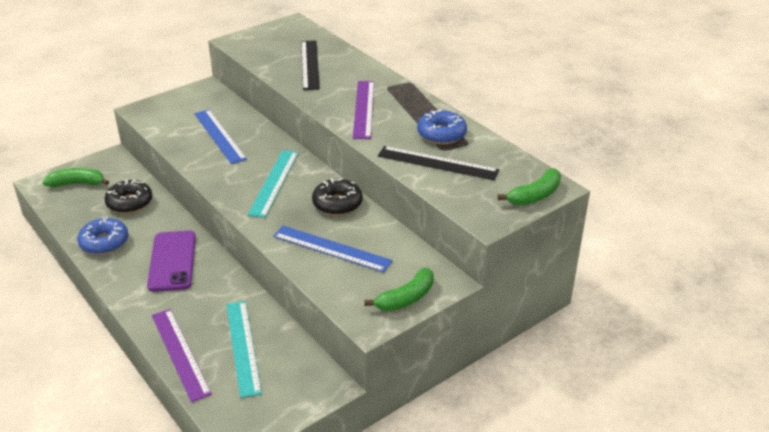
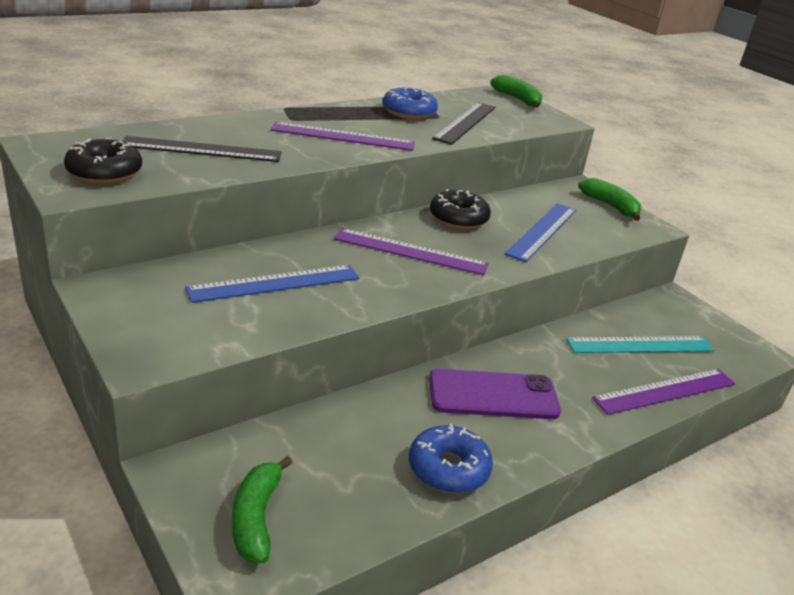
camera: 90 degrees left, 5 degrees down
(129, 203) = (338, 442): black donut -> black donut (104, 172)
(274, 182) = (410, 251): turquoise ruler -> purple ruler

